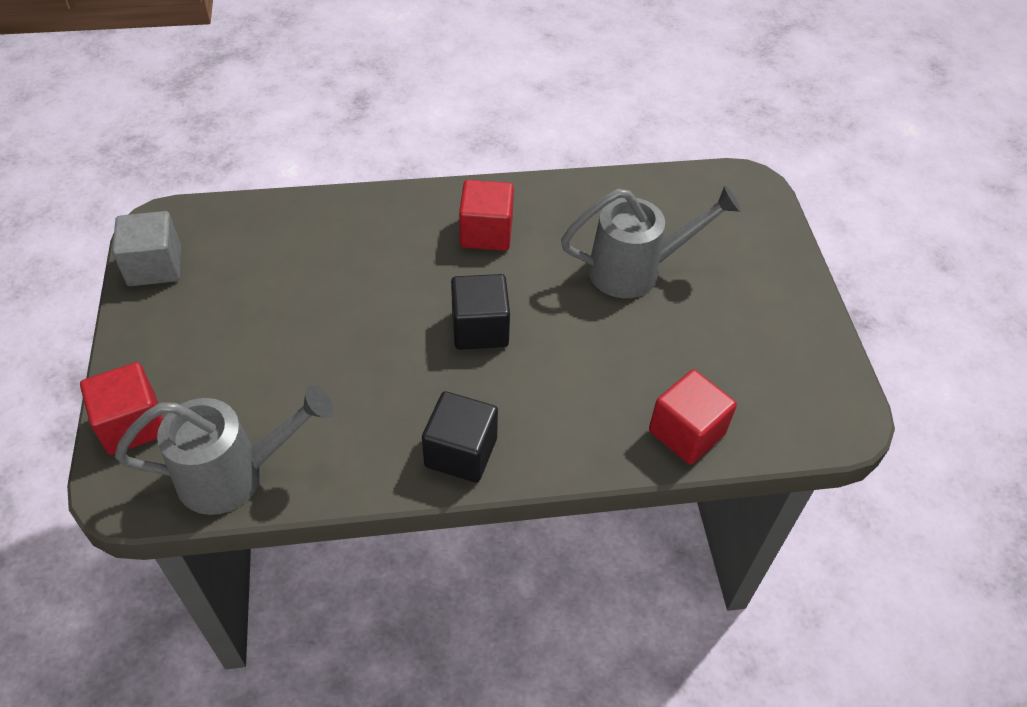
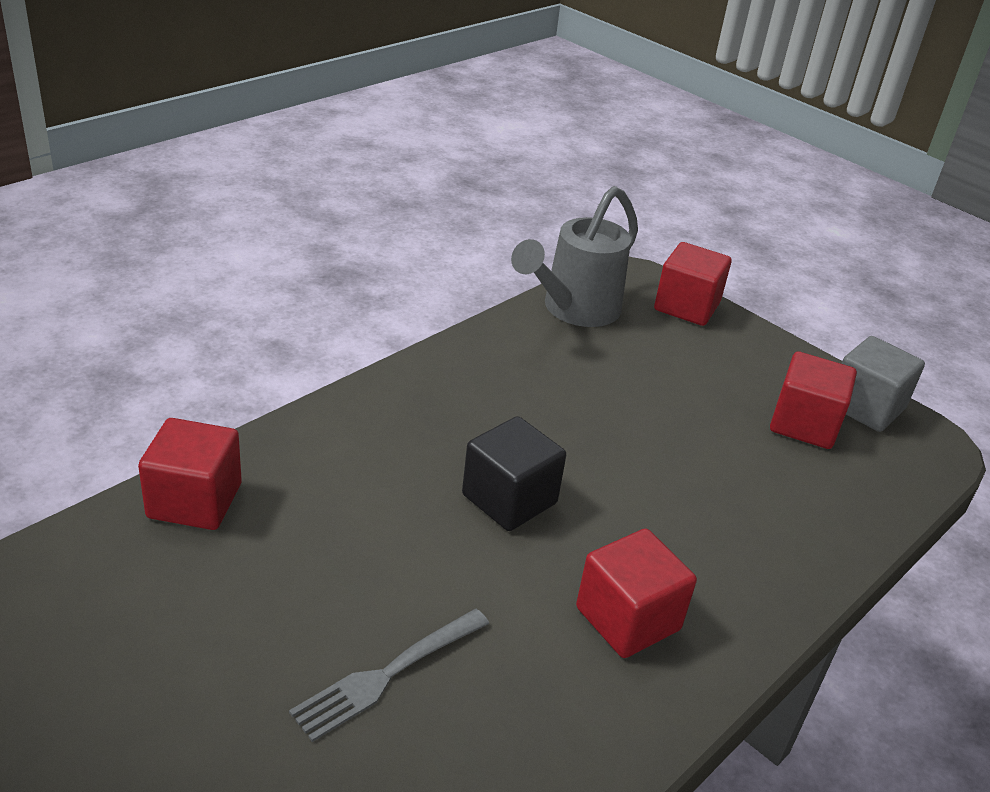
camera: 140 degrees right, 15 degrees down
(218, 277) = (804, 424): none -> red cube
(461, 452) = (415, 391): black cube -> none
(636, 270) = (387, 675): grey watering can -> grey fork

